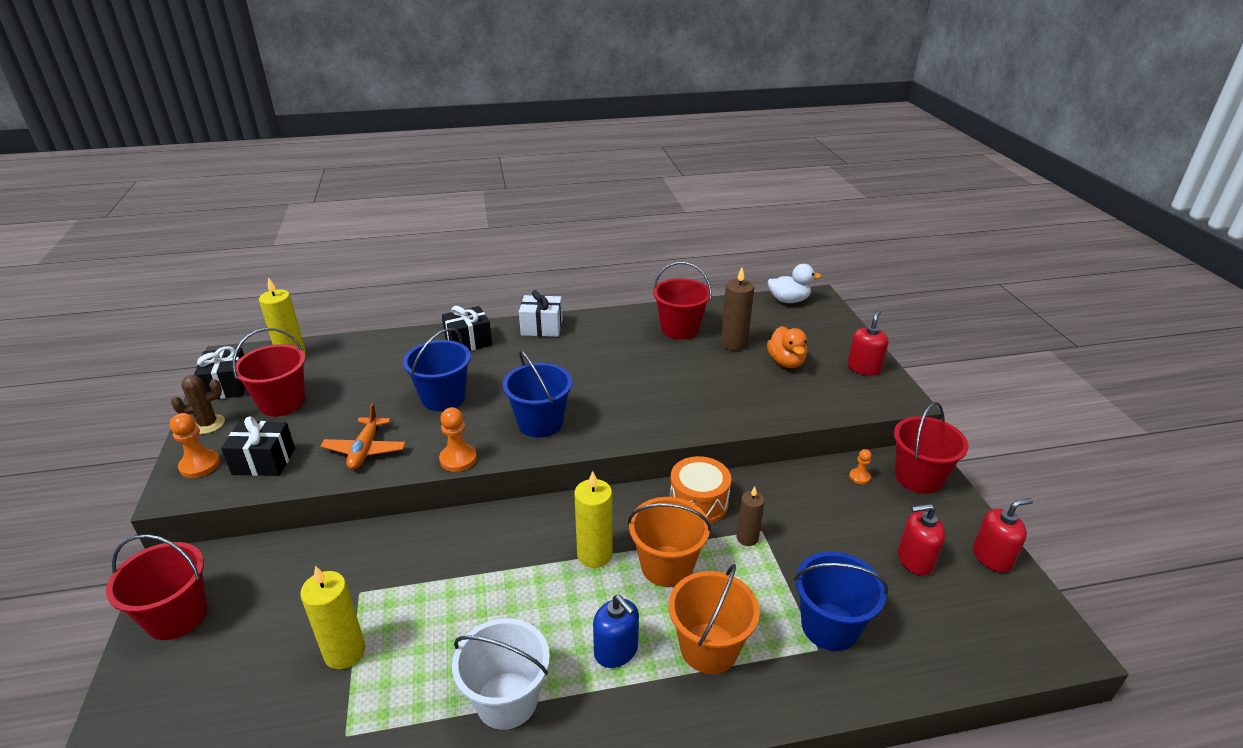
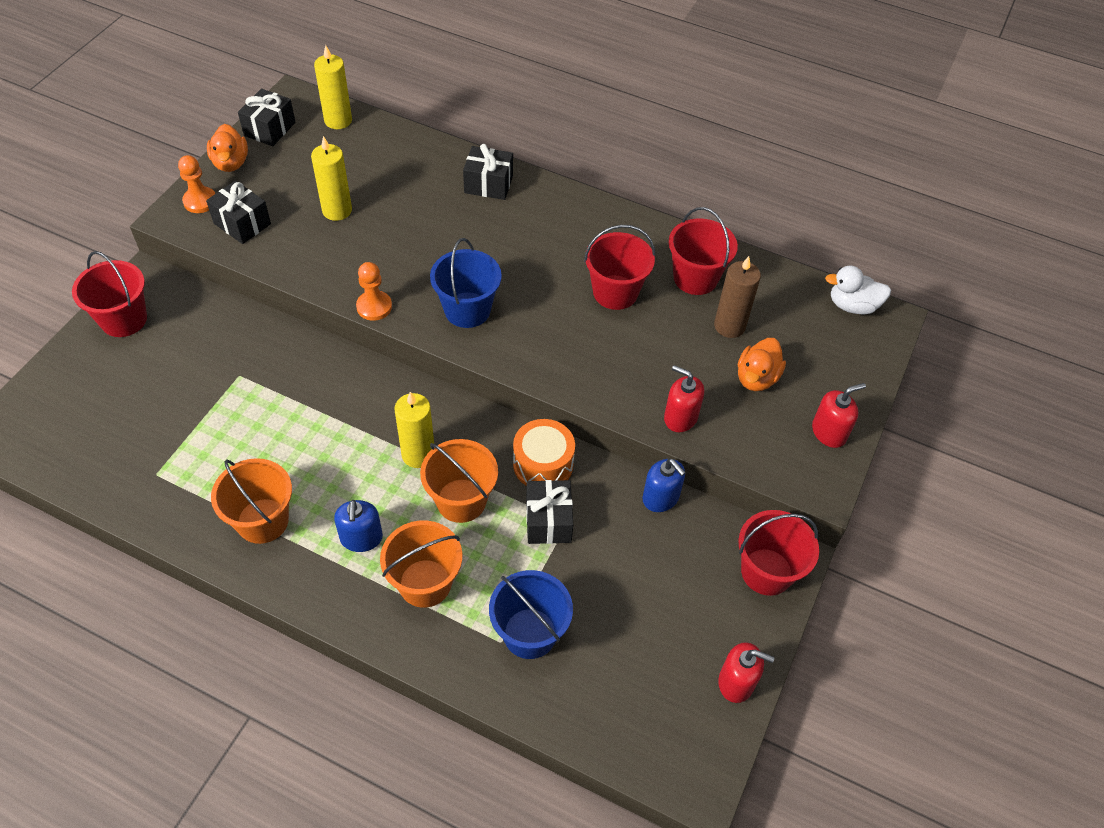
camera: 35 degrees right, 20 degrees up
(208, 424) = (231, 163): brown cactus -> orange duck
(282, 403) = (295, 170): red bucket -> red bucket (615, 292)
(345, 652) = (197, 415): yellow candle -> yellow candle (337, 210)
(365, 450) = (316, 255): orange plane -> none
(443, 398) = (415, 236): blue bucket -> none
(507, 700) = (263, 521): white bucket -> orange bucket
(542, 327) = (567, 203): white gift -> none
(747, 538) = (548, 521): brown candle -> black gift
(788, 300) = (852, 305): white duck -> white duck turned 150 degrees clockwise
(802, 475) = (660, 498): none -> blue soap dispenser
(859, 477) = (711, 534): orange pawn -> none
(915, 560) = (664, 636): red soap dispenser -> red soap dispenser (680, 417)

